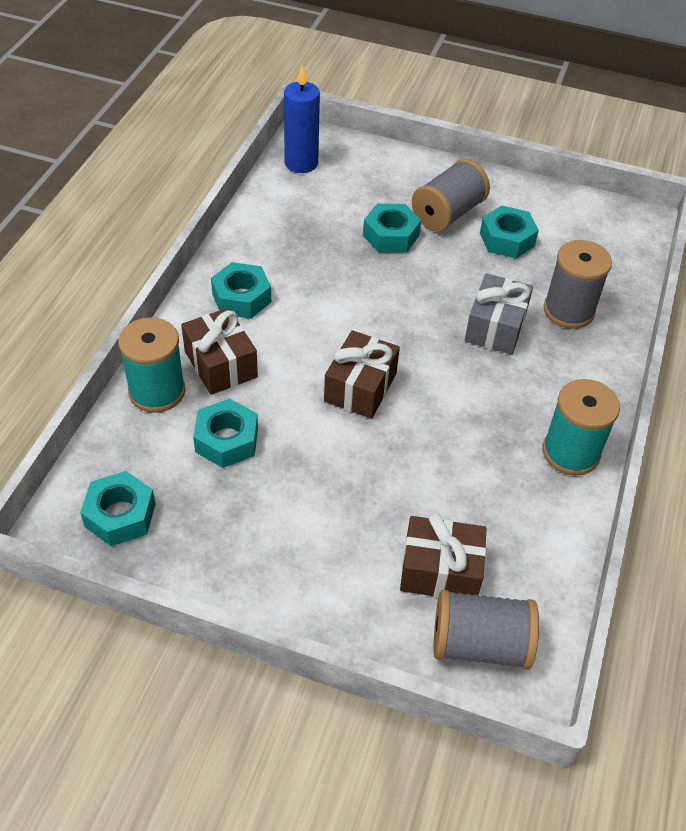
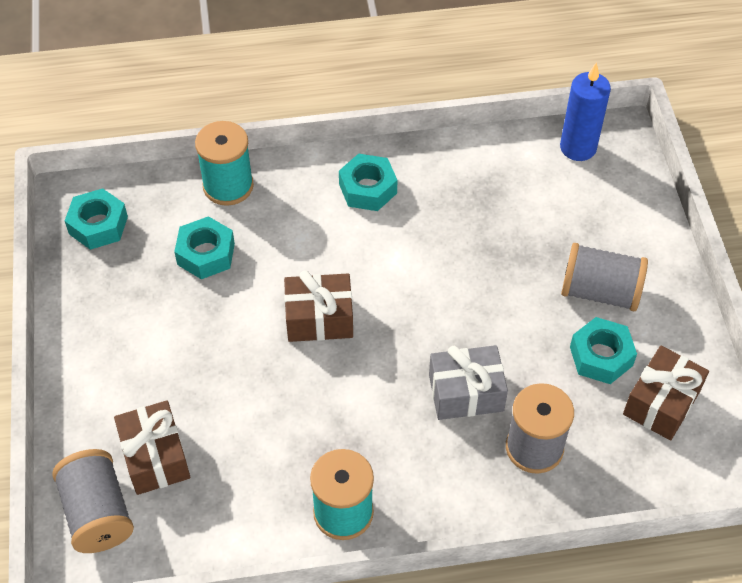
camera: 65 degrees right, 5 degrees up
(221, 364) = (283, 211): brown gift -> brown gift (661, 403)
(391, 235) = (530, 259): turquoise nut -> none

